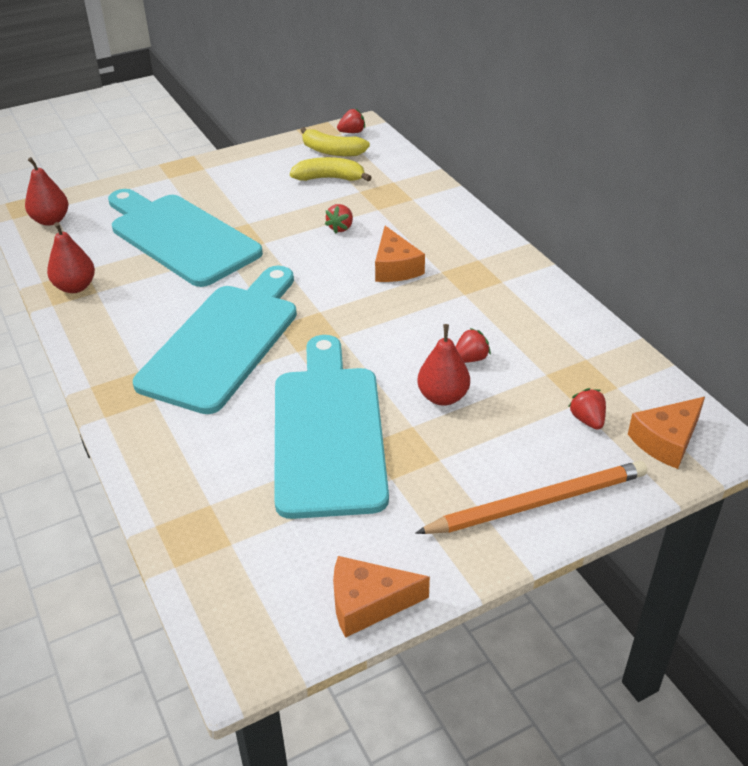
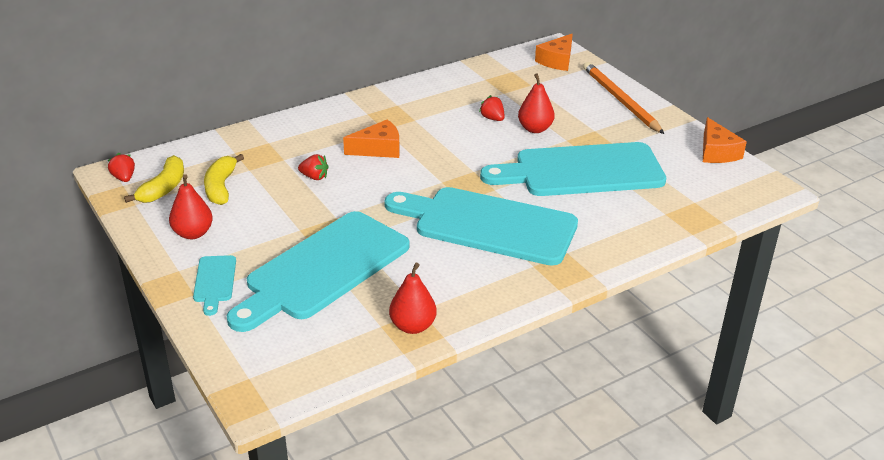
camera: 95 degrees left, 5 degrees down
(51, 220) = (278, 372): red pear -> red pear (193, 233)
(182, 185) = (214, 282): none -> turquoise cutting board
(587, 420) = (545, 82): red strawberry -> none
(666, 441) = (557, 61): orange cheese -> orange cheese turned 75 degrees clockwise

